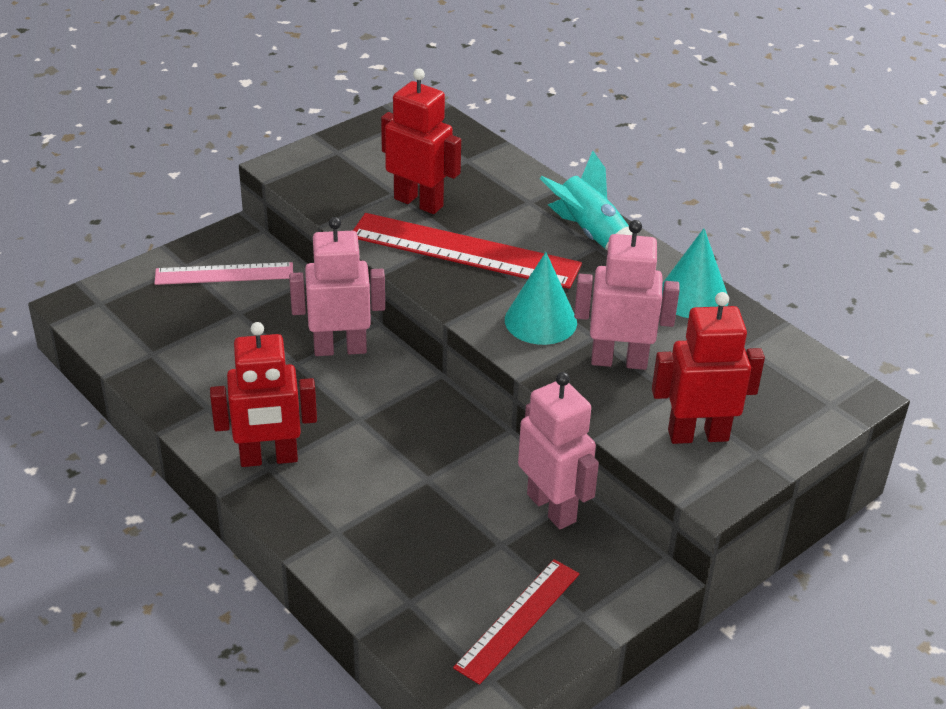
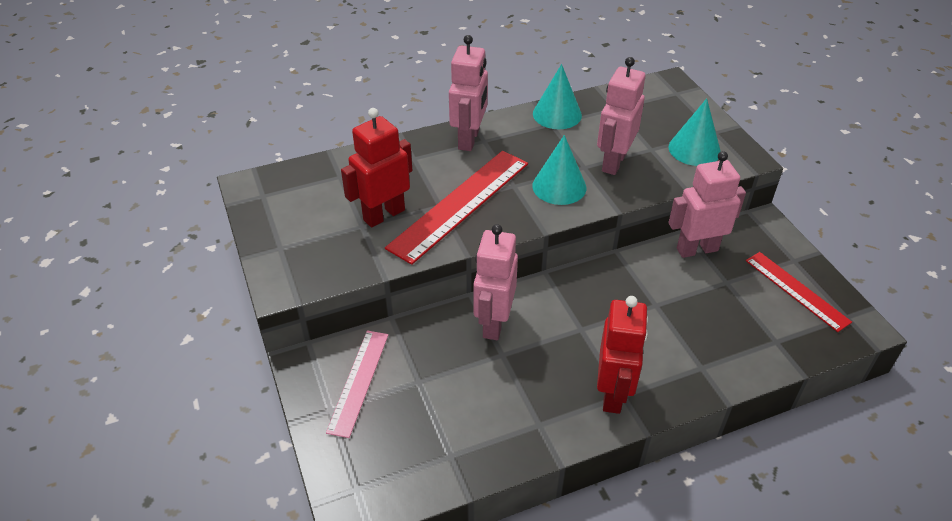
camera: 70 degrees left, 5 degrees up
(590, 234) = (469, 139): turquoise rocket -> pink robot
(698, 435) = (694, 149): red robot -> turquoise cone

